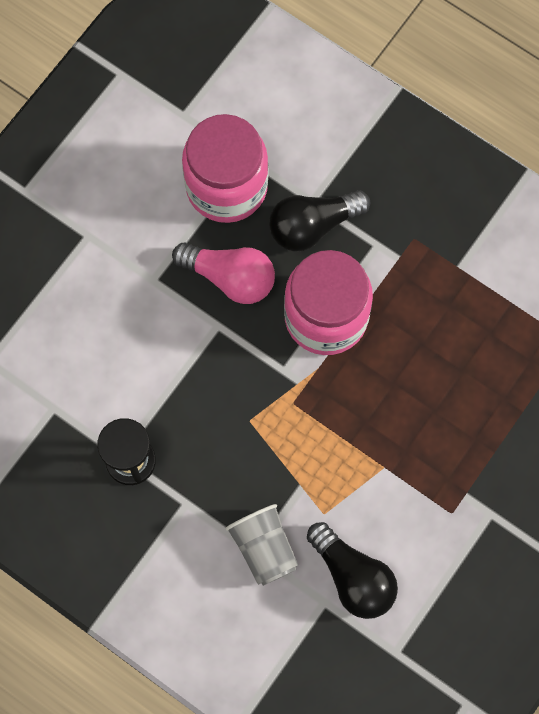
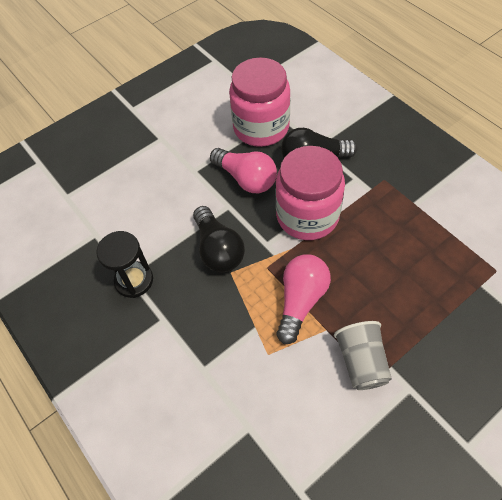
camera: 20 degrees right, 15 degrees down
(264, 548) = (211, 369): grey cup -> grey cup (361, 362)
(346, 438) = (301, 301): none -> pink light bulb
(353, 577) = (278, 412): black light bulb -> black light bulb (218, 249)

